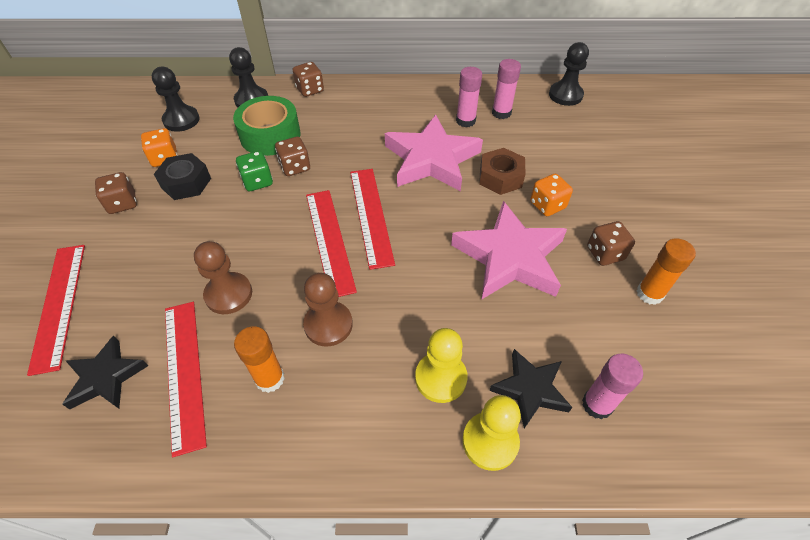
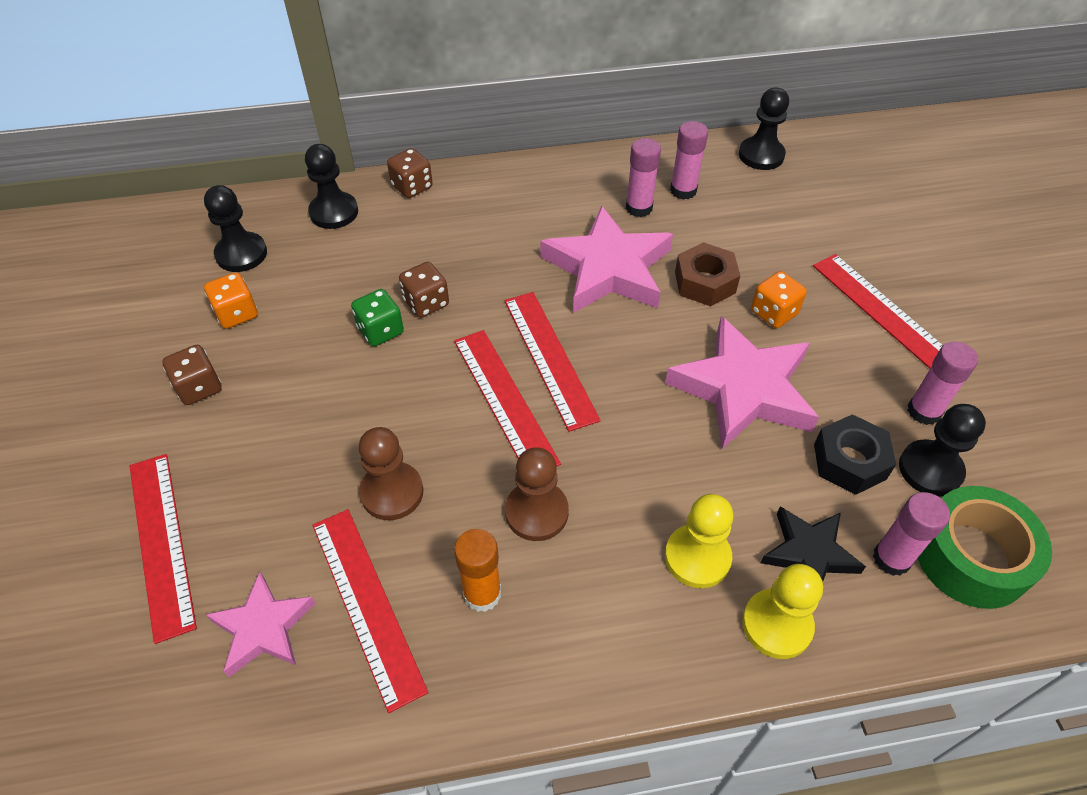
camera: 10 degrees left, 0 degrees up
(106, 377) = (263, 628): black star -> pink star
(186, 183) = (280, 345): black nut -> black nut (849, 461)
(270, 135) = (377, 261): green tape -> green tape (971, 556)
(605, 253) = (859, 367): brown dice -> none
(633, 215) = (883, 312): none -> red ruler
(645, 339) = (930, 470): none -> black pawn
(649, 293) = (924, 411): orange glue stick -> pink glue stick

